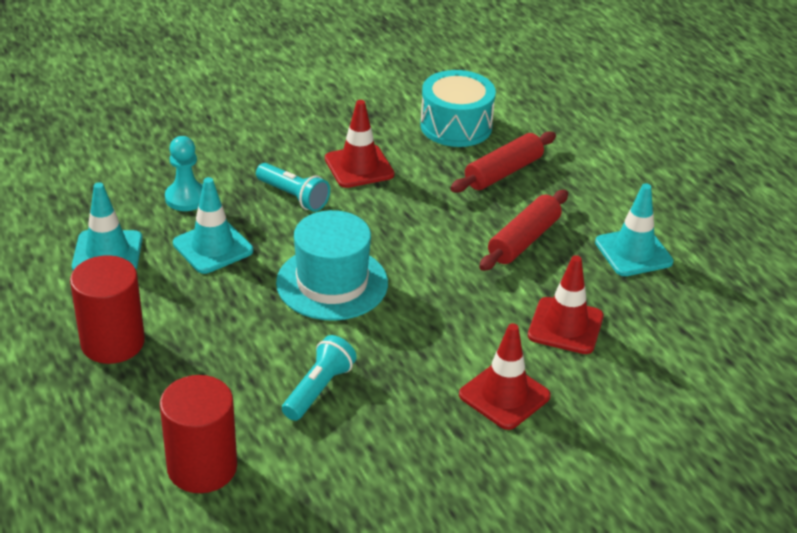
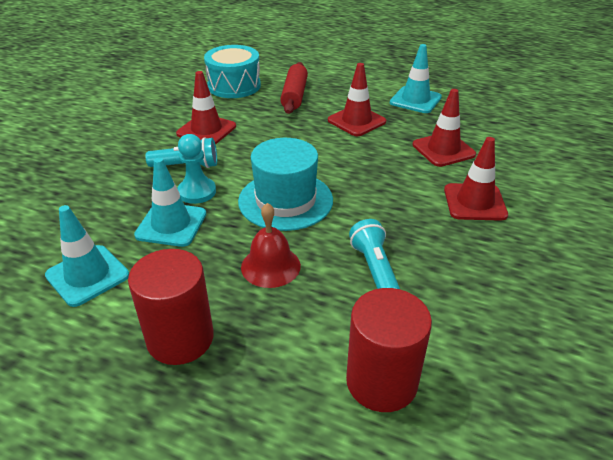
camera: 40 degrees left, 0 degrees up
(186, 198) = (106, 205): turquoise pawn -> turquoise pawn (197, 192)
(241, 332) = (270, 266): none -> red bell
(524, 240) = (356, 121): red rolling pin -> red traffic cone

